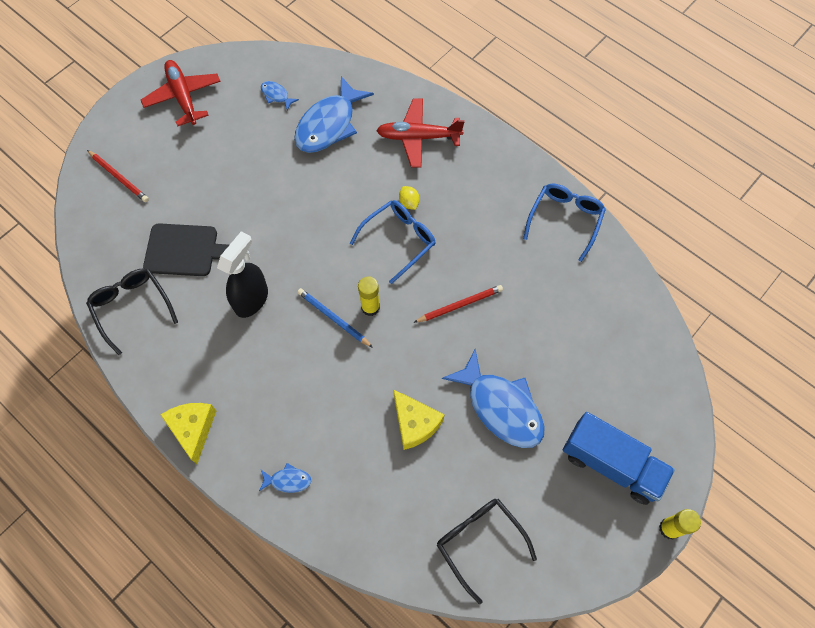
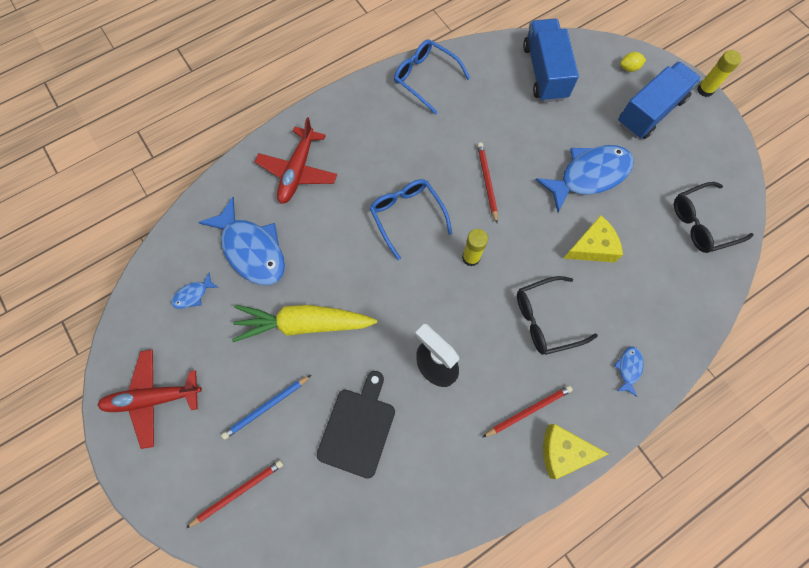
camera: 75 degrees left, 5 degrees up
(132, 307) = (412, 499): black glasses -> black glasses (545, 319)
(226, 390) = (528, 410): none -> red pencil
(269, 184) = (304, 324): none -> yellow carrot
(333, 318) = (474, 293): blue pencil -> blue pencil (266, 407)
(409, 203) = (369, 197): yellow lemon -> yellow lemon (629, 68)
(620, 337) = (544, 72): none -> blue truck

